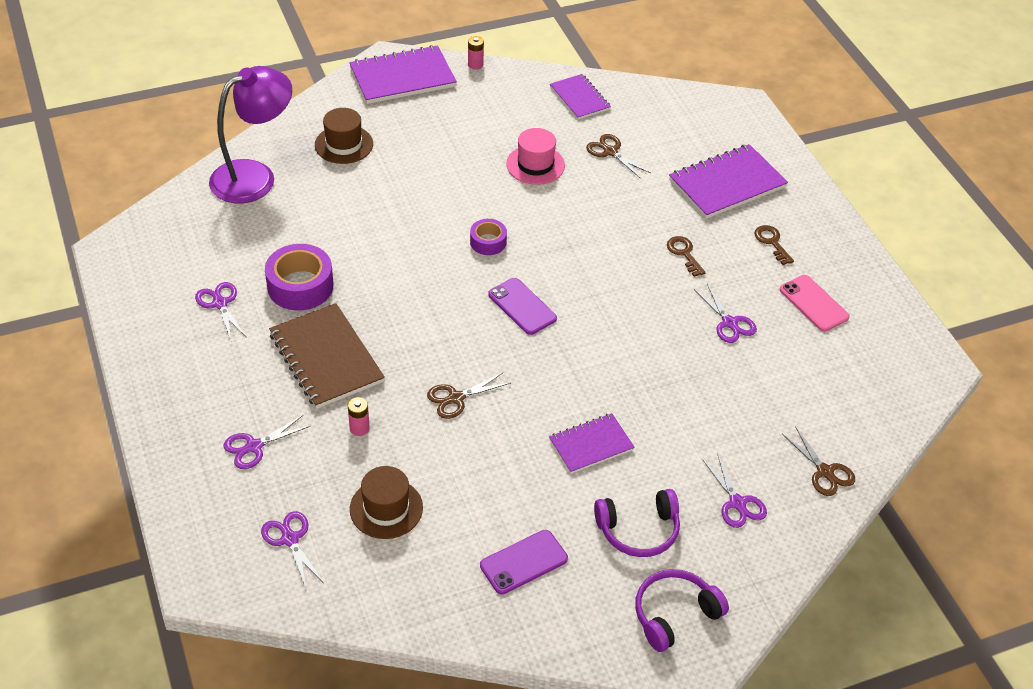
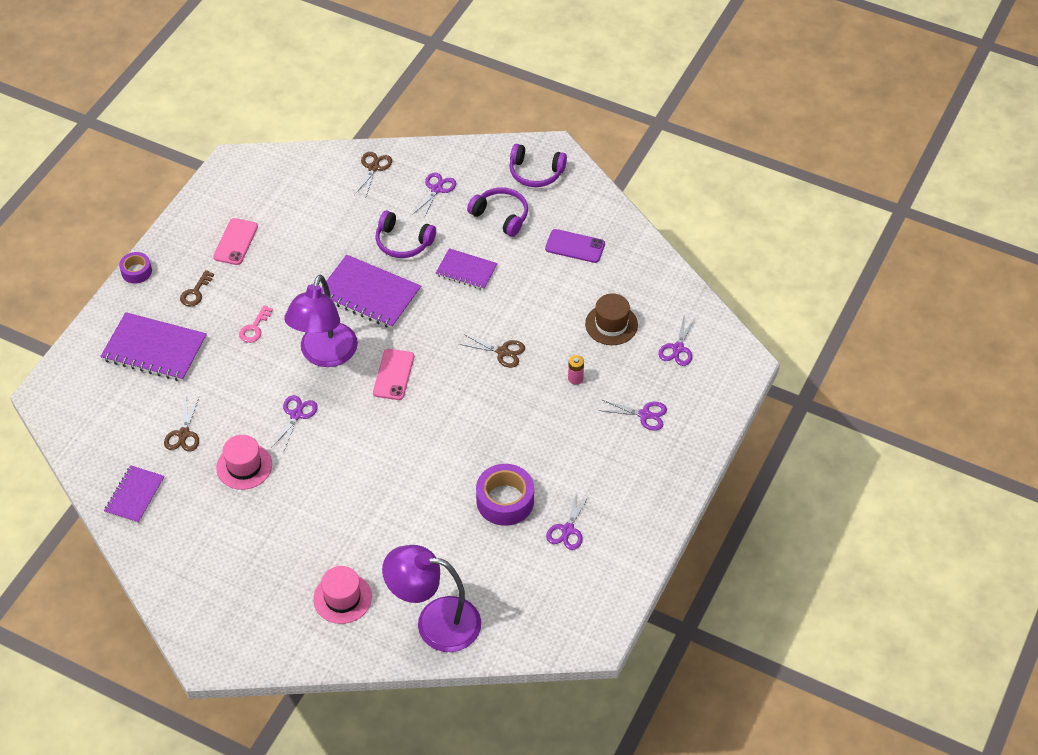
camera: 130 degrees left, 5 degrees up
(326, 358) = (545, 436): brown notebook -> none
(344, 144) = (342, 598): brown hat -> pink hat
(402, 77) = (222, 629): purple notebook -> purple notebook (369, 294)
(475, 65) = (156, 593): pink battery -> none
(488, 242) = (354, 434): purple tape -> purple tape (136, 271)
(522, 306) = (393, 375): purple phone -> pink phone
(599, 278) = (325, 355): none -> purple lamp
(684, 254) = (254, 328): brown key -> pink key
(684, 422) = (403, 242): none -> purple headphones
(729, 323) = (297, 270): purple scissors -> purple scissors (296, 415)

